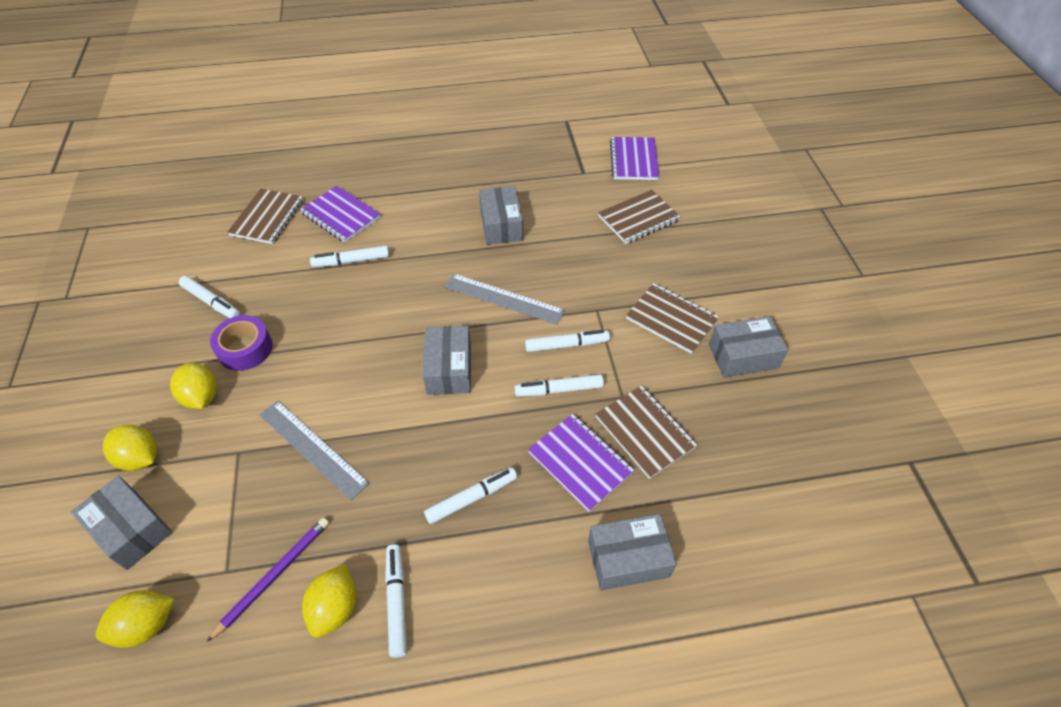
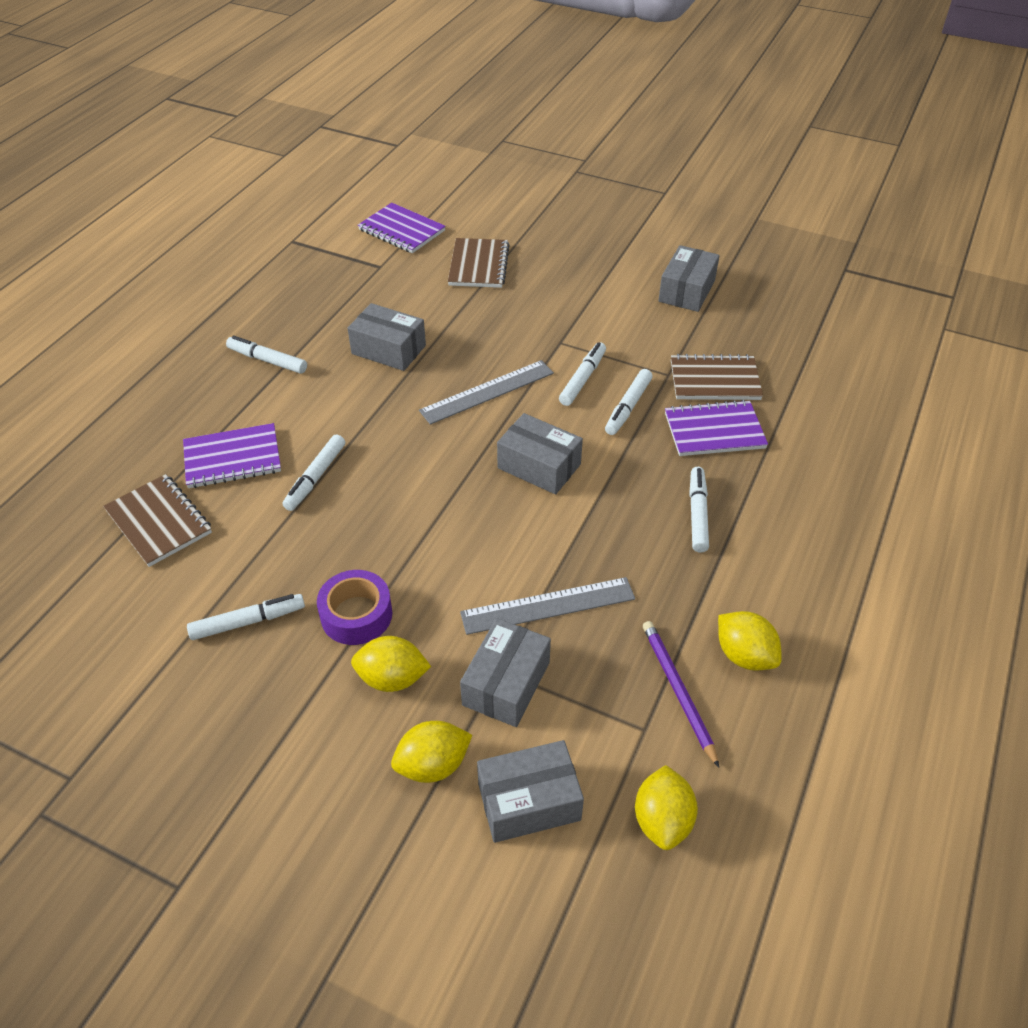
camera: 55 degrees left, 5 degrees down
(396, 601) = (766, 609): white marker -> white marker (267, 360)
(628, 558) = (823, 448): grey box -> grey box (506, 683)
(671, 319) = (613, 307): brown notebook -> none

